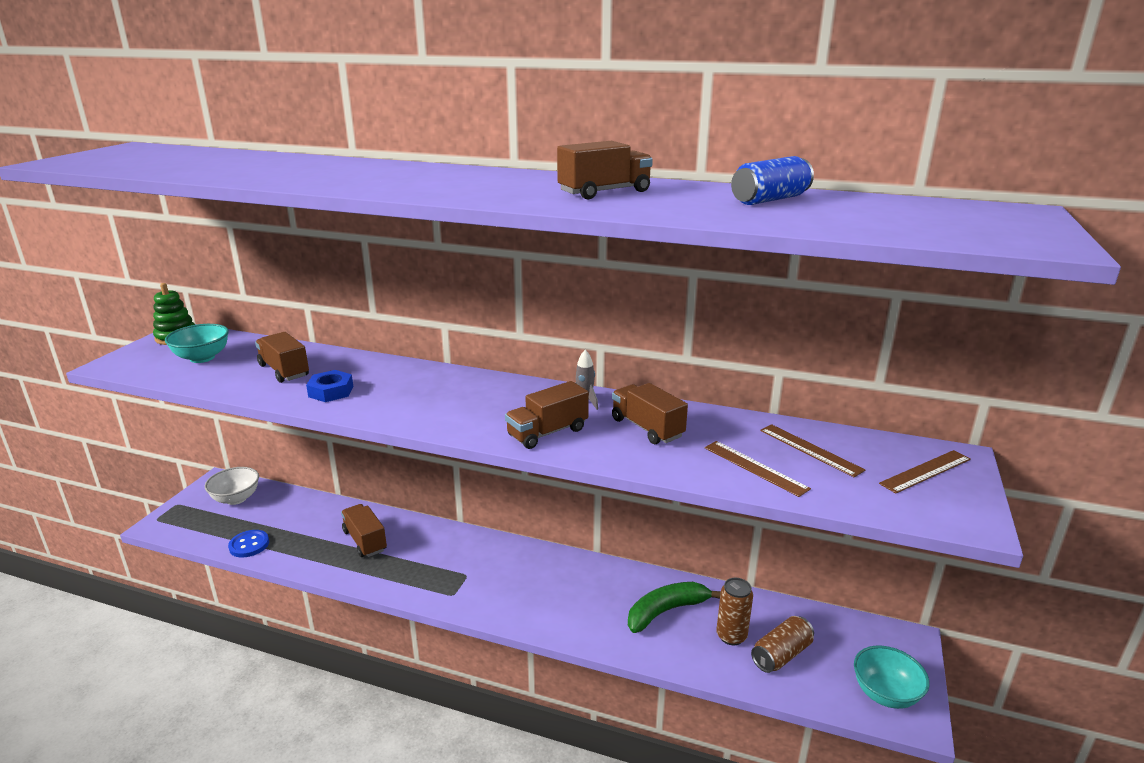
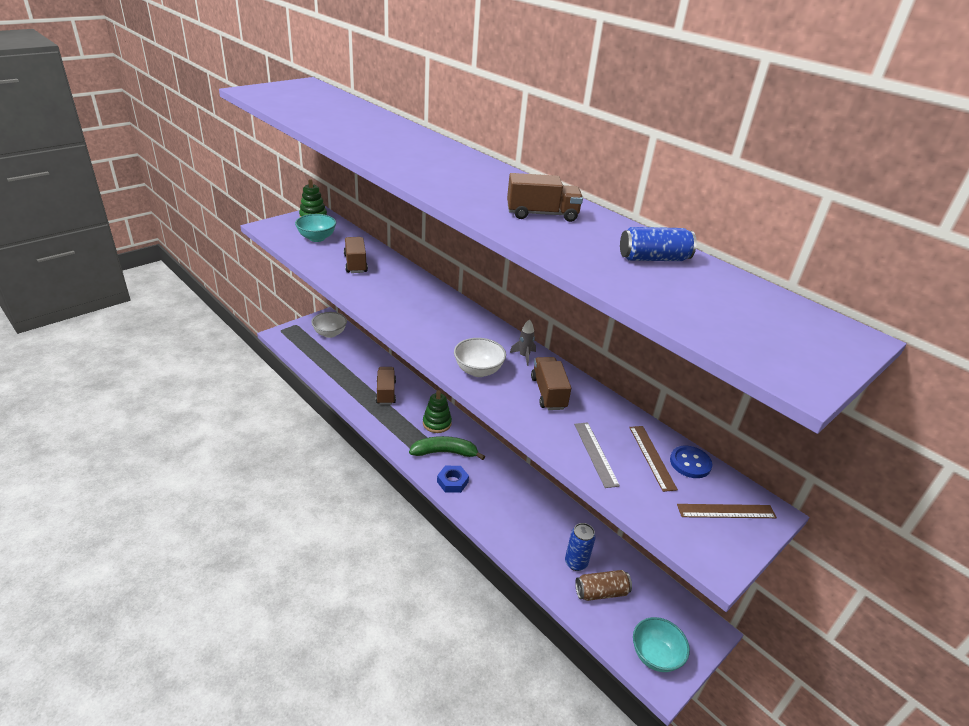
camera: 25 degrees right, 10 degrees up
(249, 545) = (319, 368): blue button -> blue button (690, 463)
(331, 391) = (371, 289): blue nut -> blue nut (452, 482)
(457, 551) = (437, 423): none -> green stacking toy
(547, 432) = (478, 370): brown truck -> white bowl
(666, 611) = (544, 525): green banana -> green banana (445, 452)
(731, 636) = (576, 563): brown can -> blue can
(755, 468) = (595, 454): brown ruler -> grey ruler

